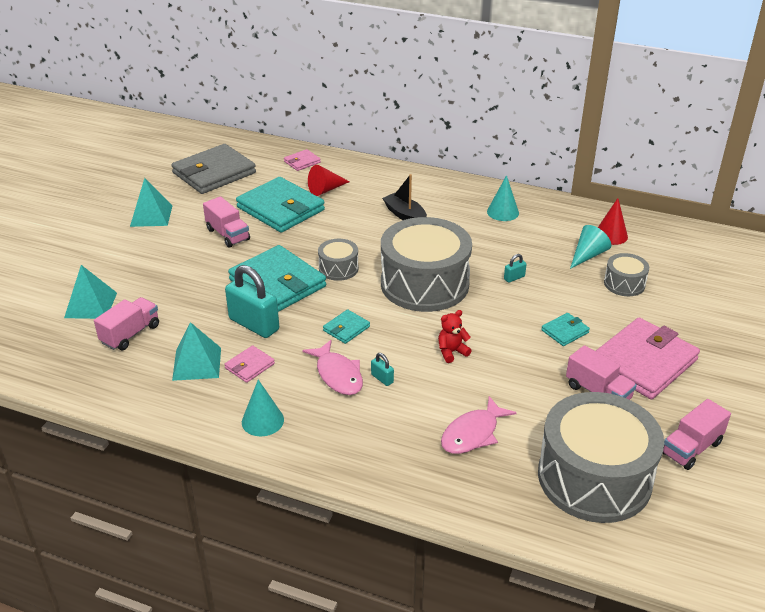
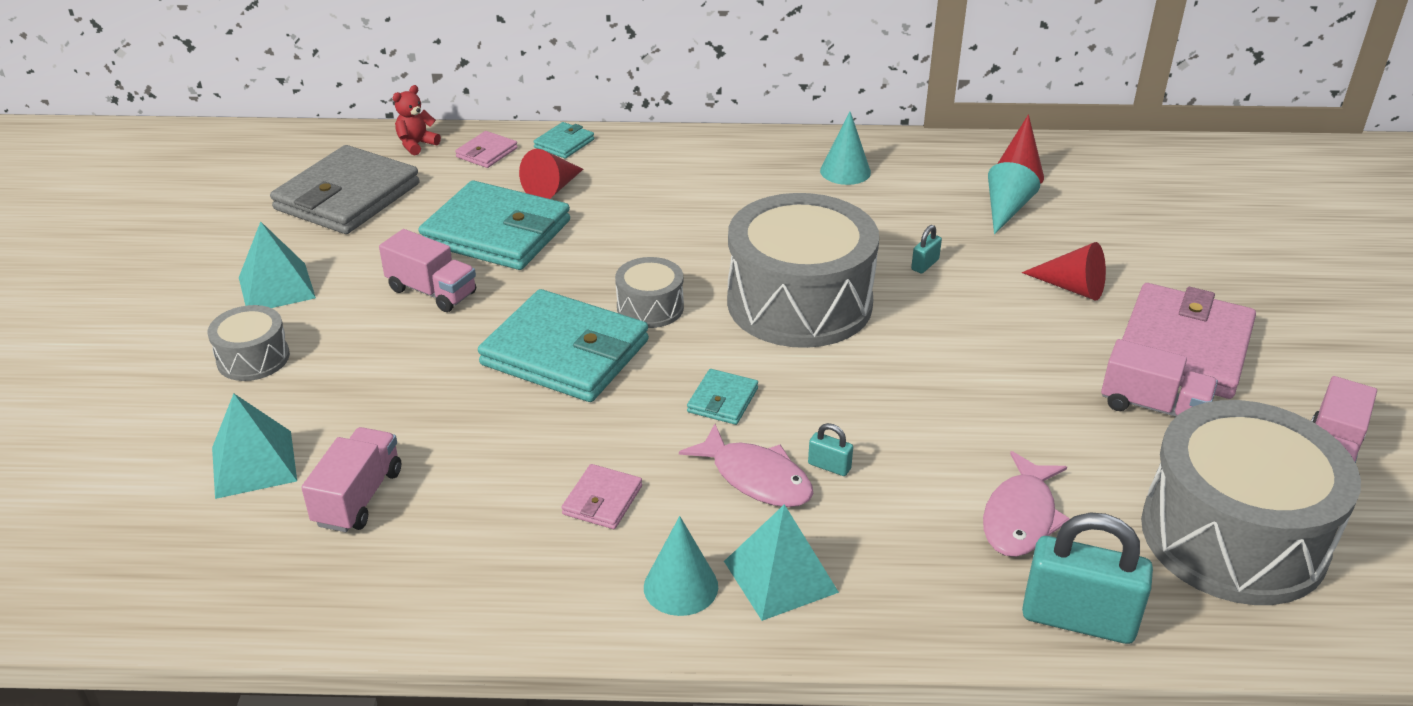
camera: 20 degrees left, 0 degrees up
(197, 363) = (508, 519): turquoise pyramid -> turquoise pyramid (780, 576)
(254, 324) = (567, 429): turquoise padlock -> turquoise padlock (1078, 619)
(405, 215) = (702, 204): black boat -> none
(452, 352) = (907, 398): red teddy bear -> red teddy bear (416, 145)
(565, 331) = (1048, 328): turquoise wallet -> turquoise wallet (564, 143)
(597, 311) = (1072, 287): none -> red cone
(624, 284) = (1082, 240): grey drum -> grey drum (253, 358)

